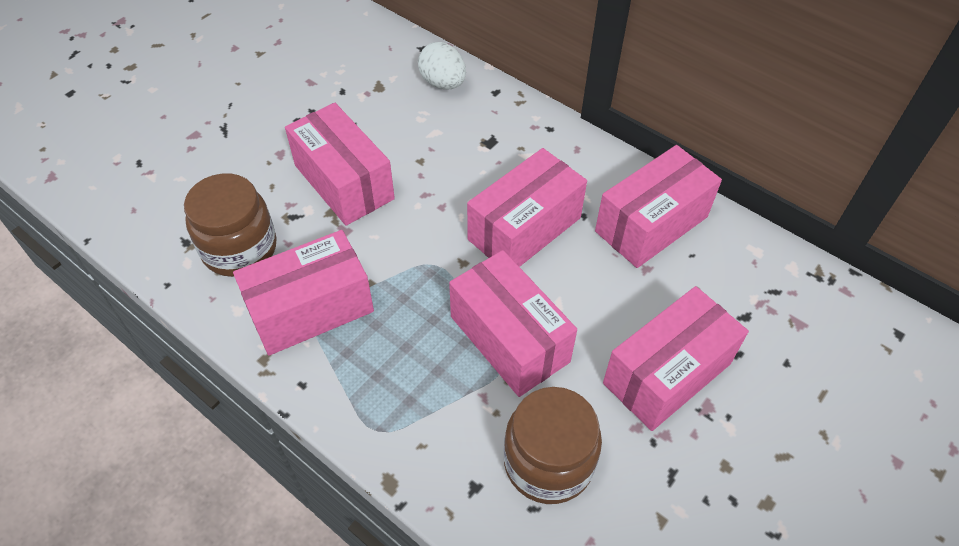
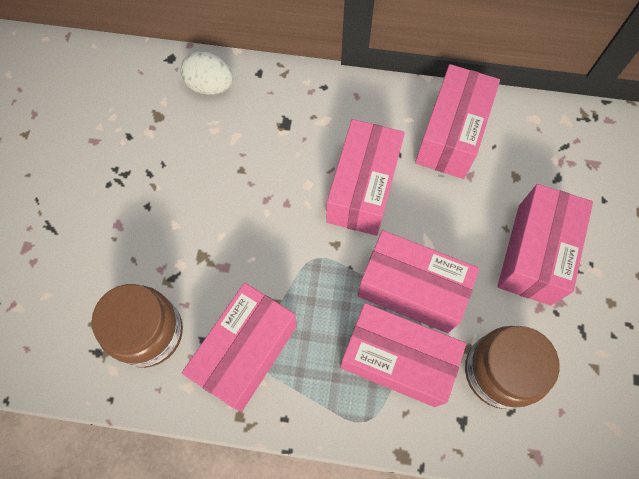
camera: 30 degrees left, 15 degrees up
(344, 182) = (192, 223): pink box -> pink box (396, 360)

